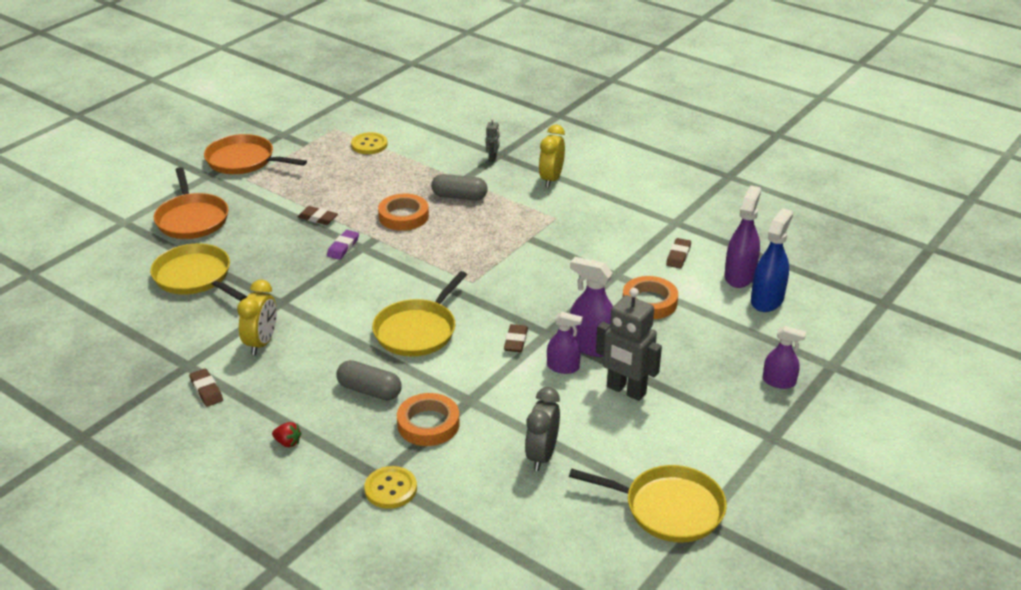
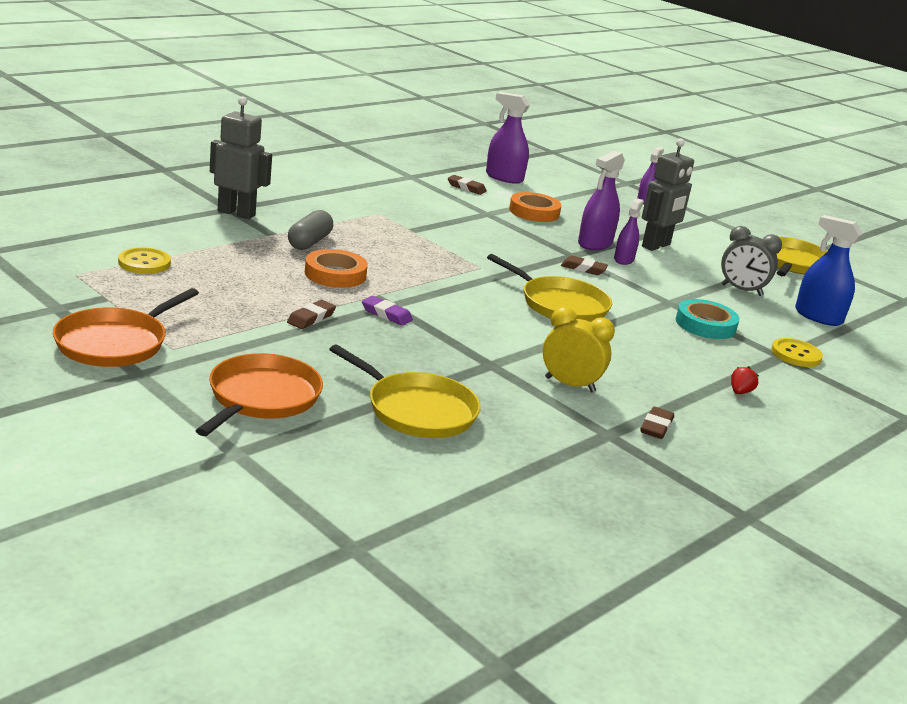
camera: 85 degrees left, 10 degrees down
(192, 219) = (261, 398): orange pan -> orange pan turned 60 degrees counterclockwise
(195, 277) = (417, 410): yellow pan -> yellow pan turned 105 degrees counterclockwise
(206, 390) = (656, 427): brown eraser -> brown eraser turned 45 degrees counterclockwise
(369, 391) = (657, 342): grey capsule -> none
(428, 424) = (705, 325): orange tape -> turquoise tape
(493, 158) = (236, 213): grey robot -> grey robot, size x2.12
(551, 179) = (302, 200): yellow clock -> none
(767, 300) = (540, 178): blue spray bottle -> blue spray bottle (818, 316)

